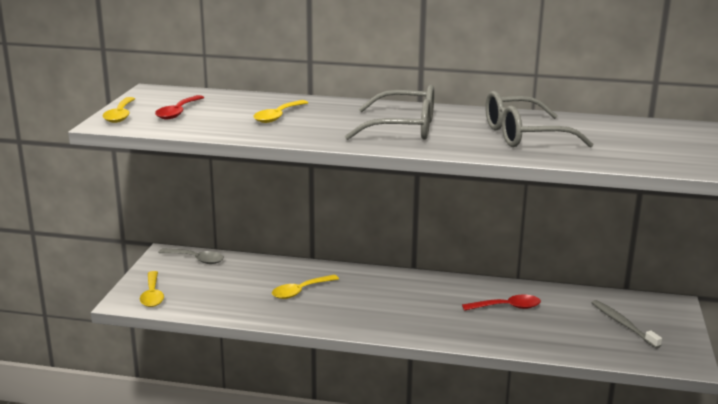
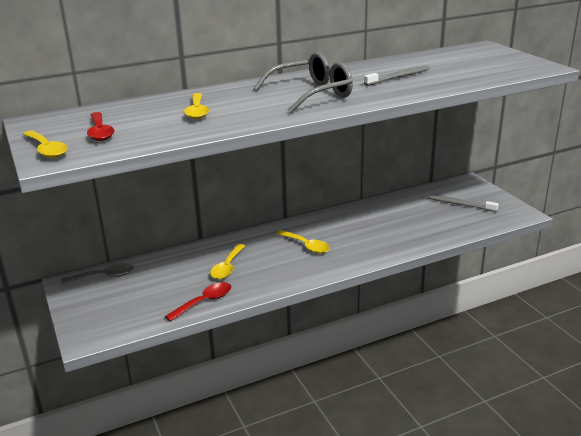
camera: 35 degrees left, 5 degrees up
(152, 295) = (104, 322): yellow spoon -> yellow spoon (306, 246)
(507, 307) = (382, 221): red spoon -> red spoon (204, 302)
(524, 135) = (399, 77): grey glasses -> grey toothbrush

